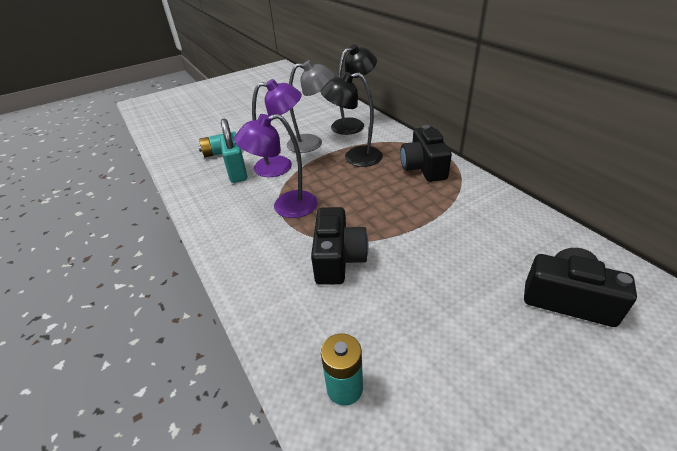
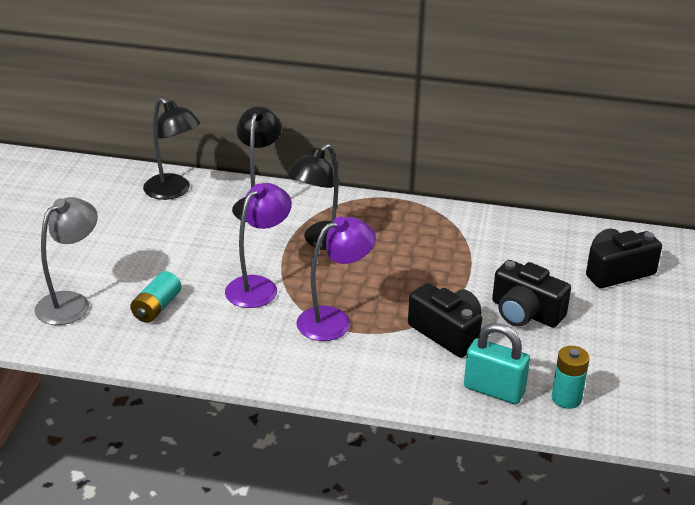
camera: 50 degrees left, 5 degrees down
(237, 172) = (221, 317): turquoise padlock -> turquoise padlock (494, 390)
(285, 206) = (334, 320): purple lamp -> purple lamp turned 150 degrees counterclockwise
(312, 143) = (248, 246): grey lamp -> grey lamp (71, 302)
(323, 103) = (173, 191): none -> black lamp
(423, 167) = (400, 221): black camera -> black camera (525, 313)

